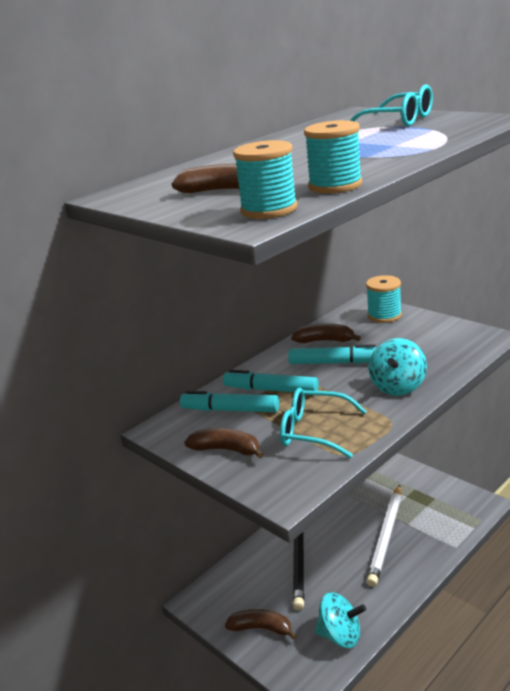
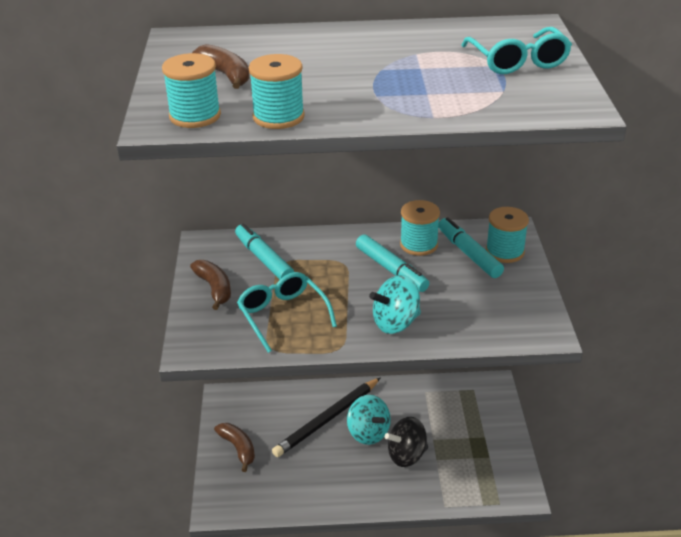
camera: 40 degrees right, 10 degrees up
(271, 390) = (313, 261): turquoise marker -> turquoise marker (469, 254)
(325, 341) = (419, 245): brown banana -> turquoise spool
(340, 635) = (277, 495): turquoise spinning top -> turquoise spinning top (368, 433)
(386, 536) = (406, 455): white pencil -> black spinning top

